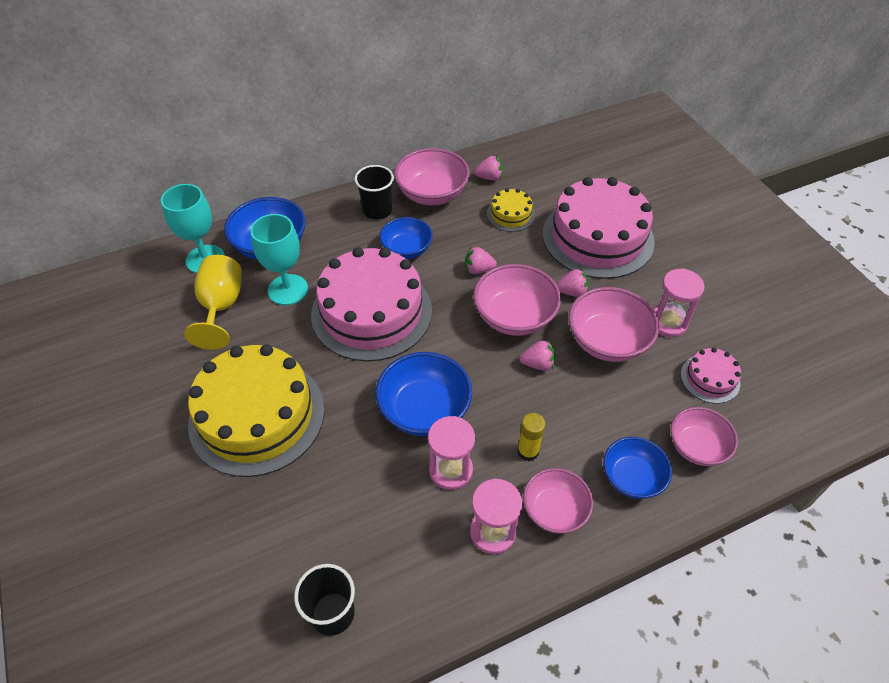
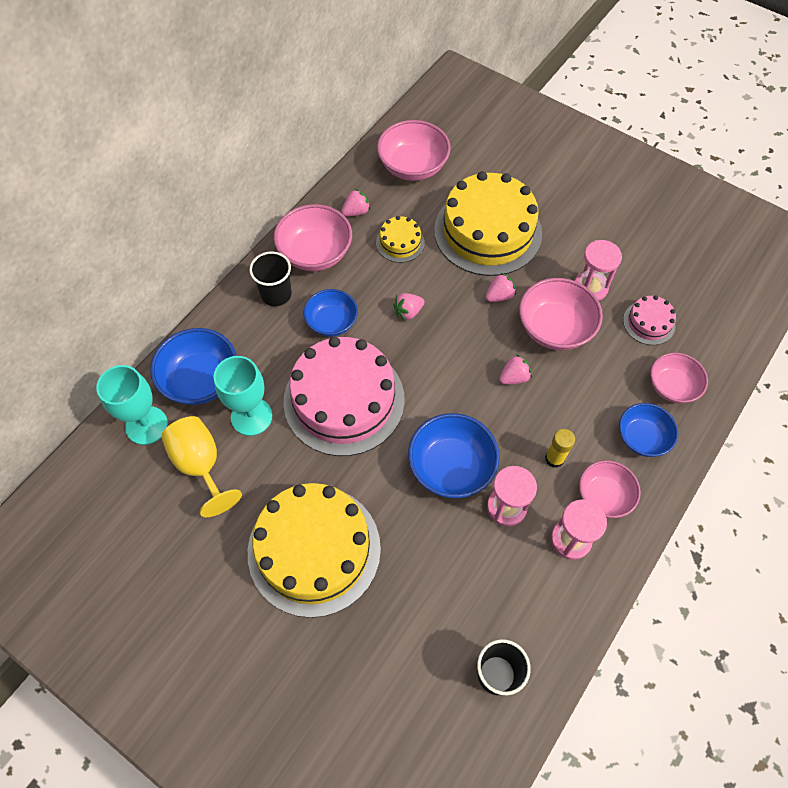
camera: 30 degrees left, 10 degrees up
(514, 317) = (468, 343): pink bowl -> pink bowl (413, 167)
(598, 237) = (488, 231): pink cake -> yellow cake

